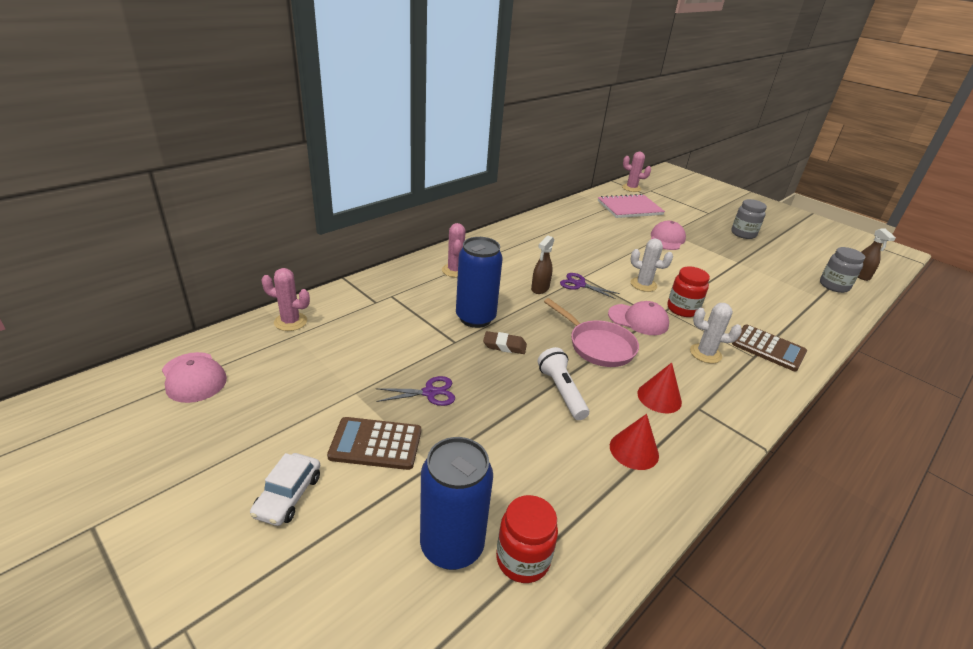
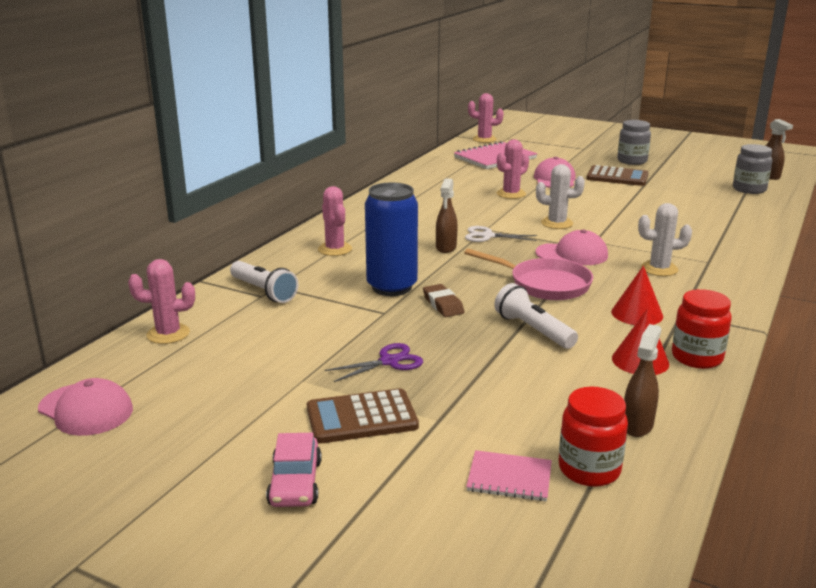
camera: 15 degrees left, 10 degrees down
(288, 495) = (295, 483): white car -> pink car
(380, 299) = (263, 291): none -> white flashlight
(452, 546) = (509, 478): blue can -> pink notebook
(504, 346) = (443, 304): brown eraser -> brown eraser turned 75 degrees clockwise
(579, 284) = (487, 236): purple scissors -> white scissors
(592, 522) = (637, 425): none -> brown spray bottle
(622, 246) = (511, 194): none -> pink cactus
(682, 309) = (611, 237): red jar -> red jar (697, 358)
(768, 348) = (718, 252): brown calculator -> brown calculator (617, 177)

